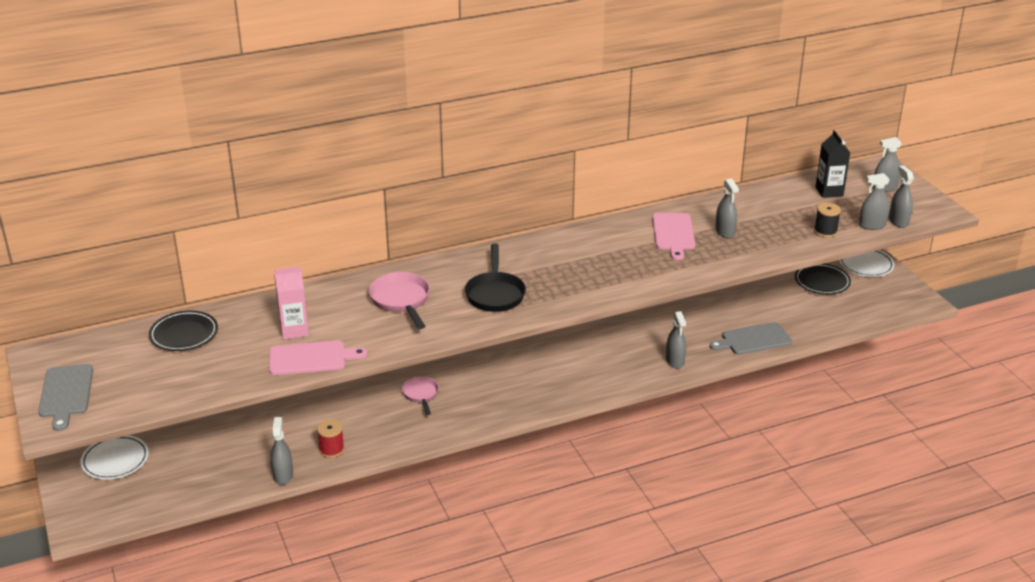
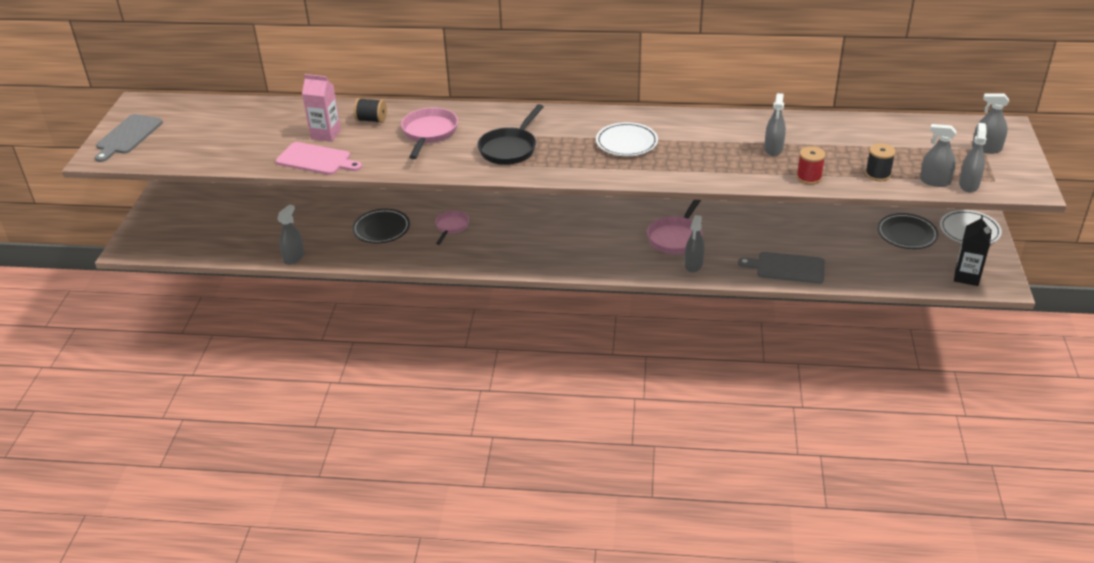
camera: 30 degrees right, 5 degrees up
(115, 460) = (192, 208): white plate -> white plate (626, 143)
(184, 334) = (246, 115): black plate -> black plate (381, 229)
(328, 303) = (371, 120): none -> black spool
(331, 450) = (345, 249): red spool -> red spool (809, 177)
(638, 341) = (676, 237): none -> pink pan
(673, 233) = (721, 138): pink cutting board -> none
(829, 191) = (920, 138): black carton -> black carton (966, 277)

